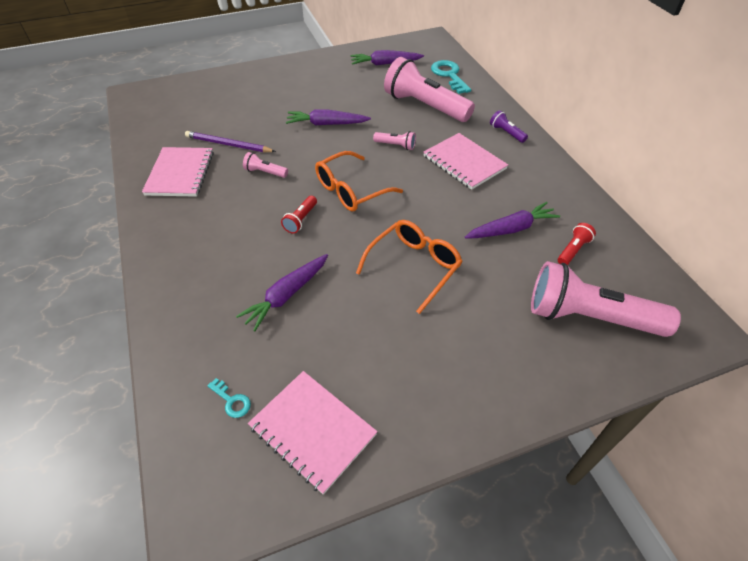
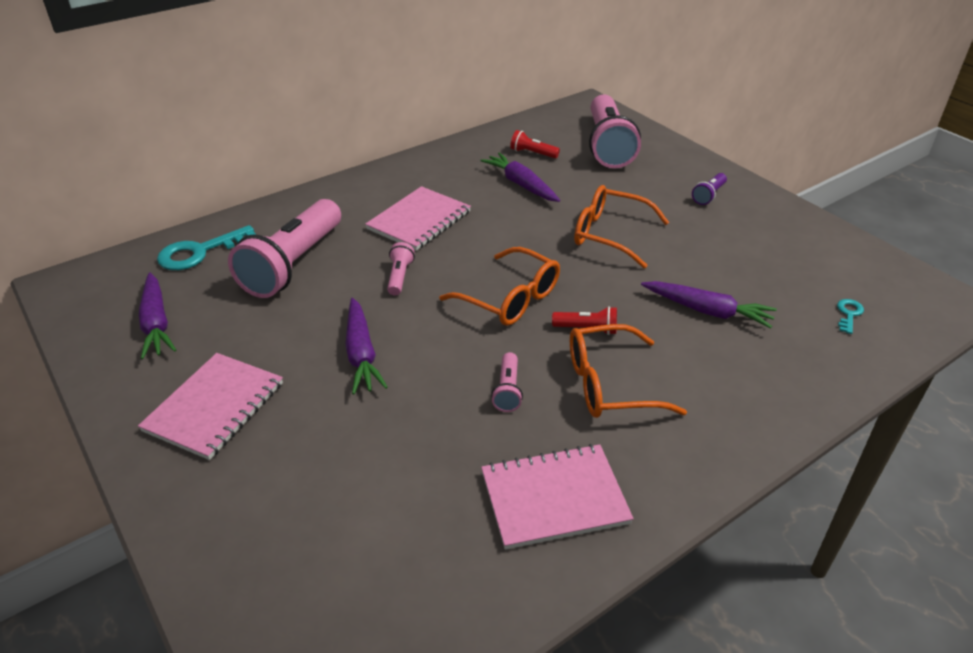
camera: 105 degrees left, 10 degrees down
(228, 145) = (453, 459): purple pencil -> none
(244, 216) = (609, 384): none -> orange glasses
(313, 430) = (828, 261): pink notebook -> pink notebook (214, 407)
(506, 133) = (347, 196): purple flashlight -> purple flashlight (709, 195)

